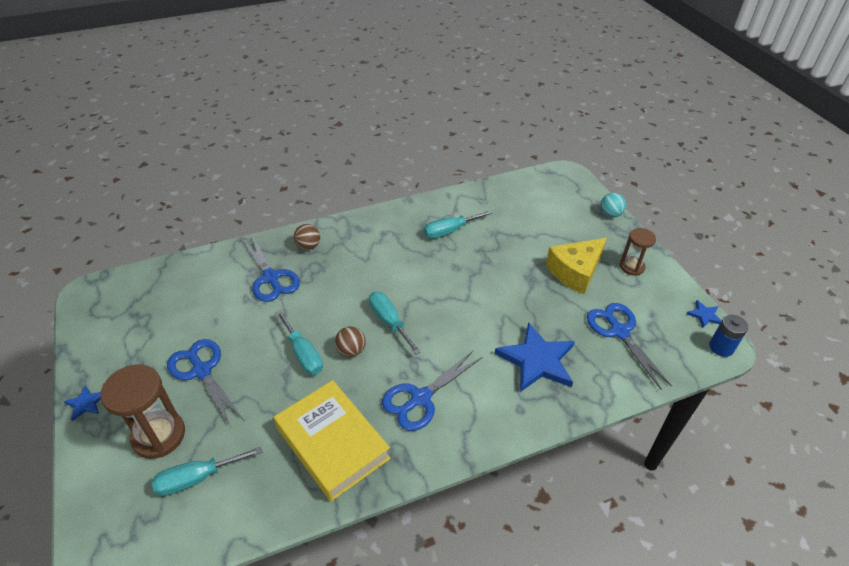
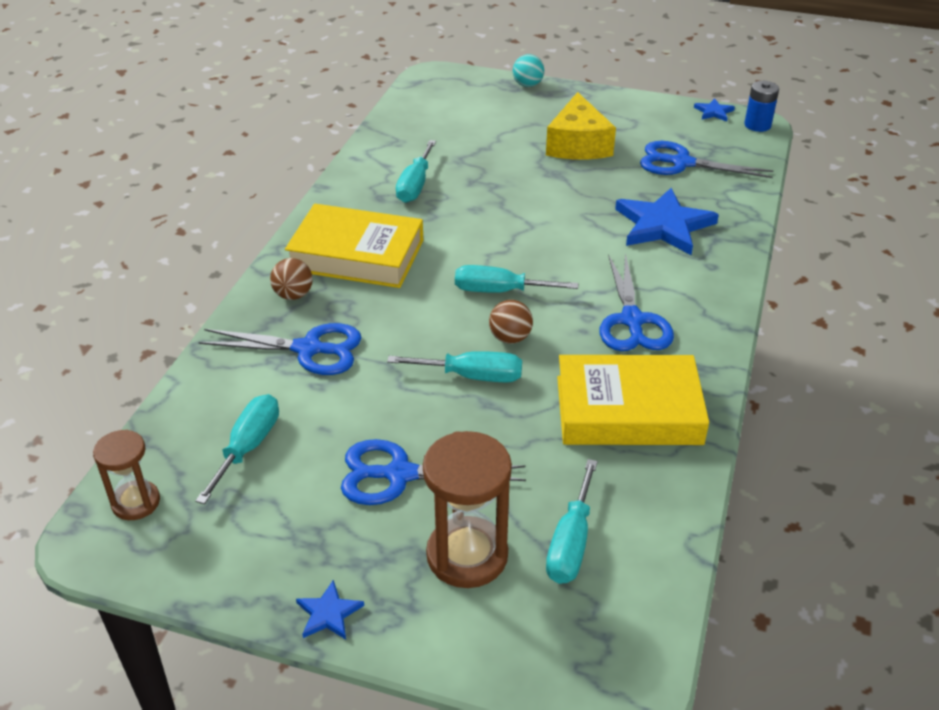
camera: 50 degrees left, 5 degrees down
(182, 302) = (248, 447): none -> turquoise screwdriver
(364, 247) = (357, 255): none -> yellow book
(631, 267) = (611, 113): brown hourglass -> brown hourglass (136, 502)

